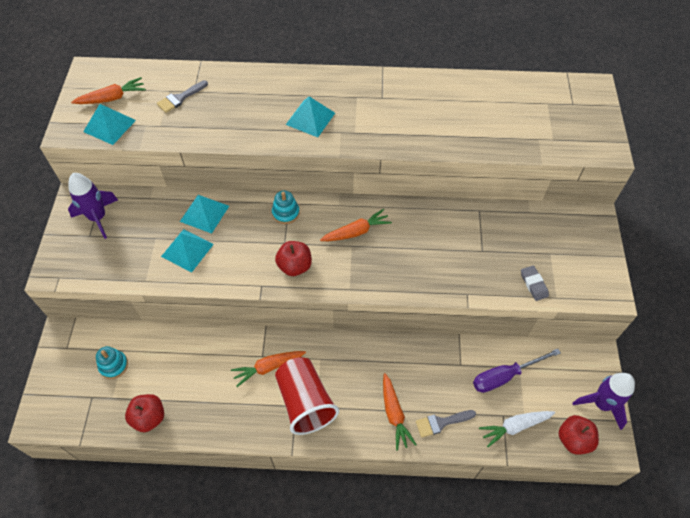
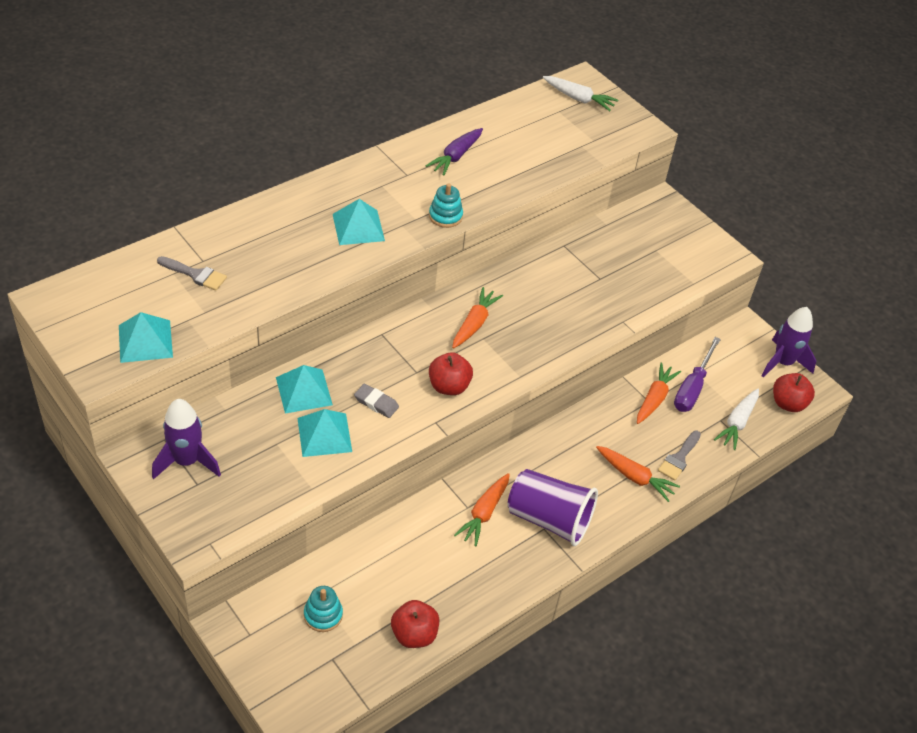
camera: 45 degrees left, 10 degrees down
(112, 98) = (113, 313): orange carrot -> orange carrot (654, 399)
(180, 98) = (195, 274): grey brush -> grey brush turned 75 degrees counterclockwise
(285, 213) = (388, 344): turquoise stacking toy -> turquoise stacking toy (445, 216)
(305, 402) = (548, 519): red cup -> purple cup
(431, 101) = (456, 156): none -> purple carrot
(533, 284) = (667, 282): grey eraser -> grey eraser (376, 403)
(574, 100) = (578, 98): none -> white carrot

